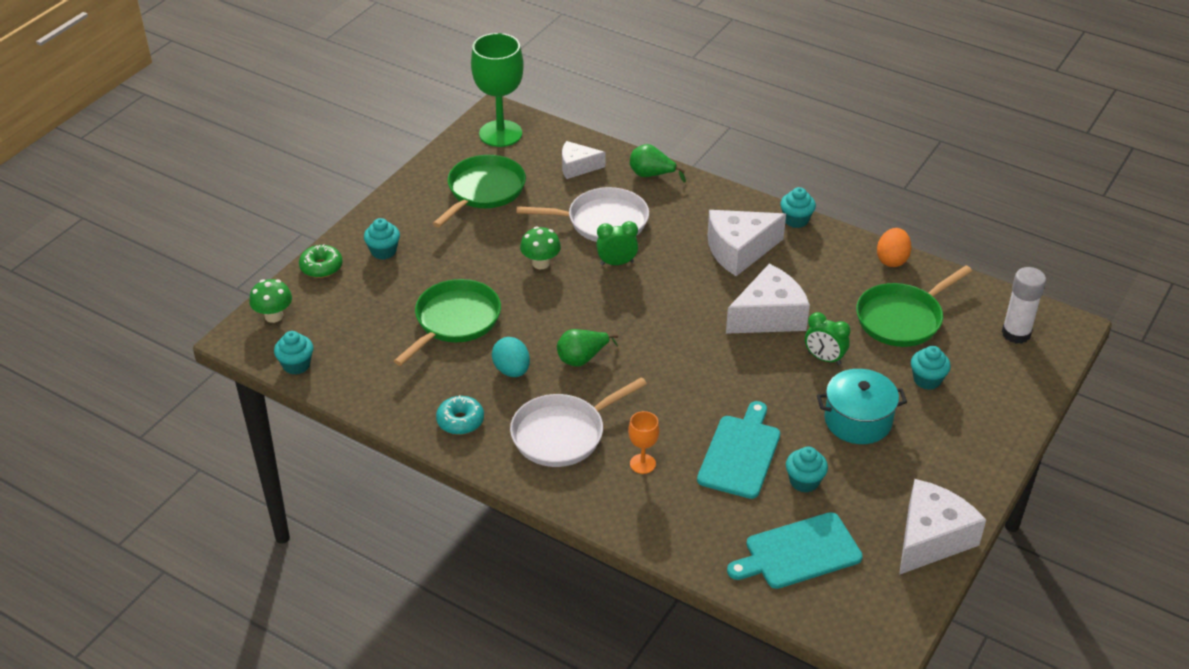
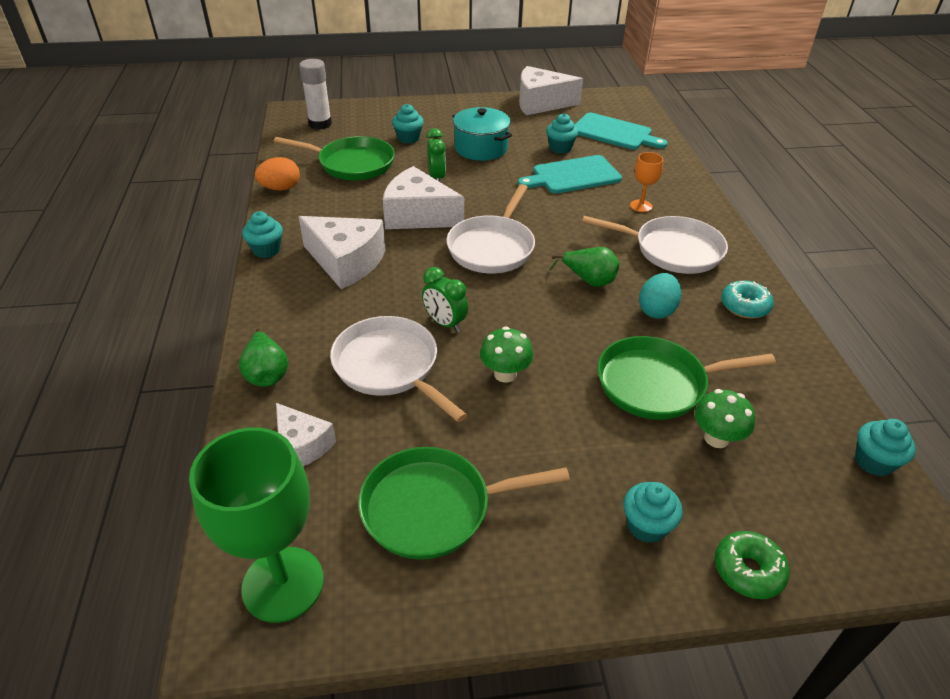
camera: 130 degrees left, 0 degrees up
(274, 316) = (865, 546): green mushroom -> green mushroom (716, 438)
(679, 332) = (492, 247): none -> white pan

